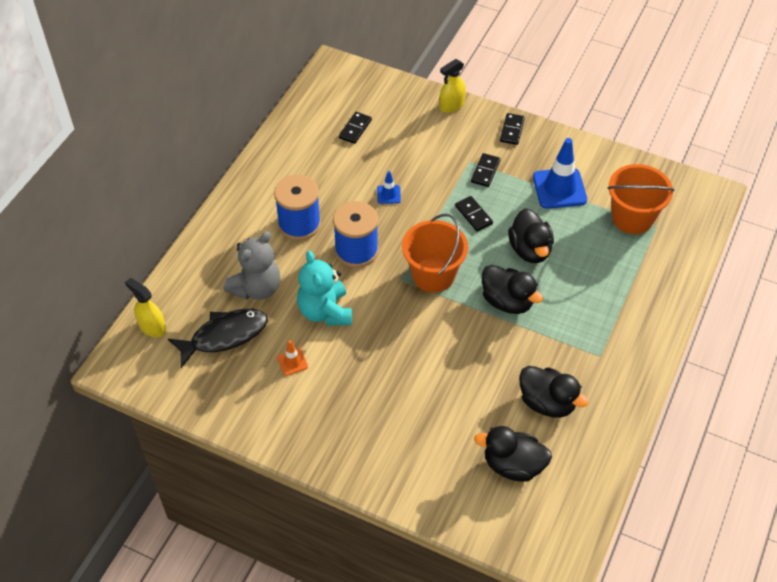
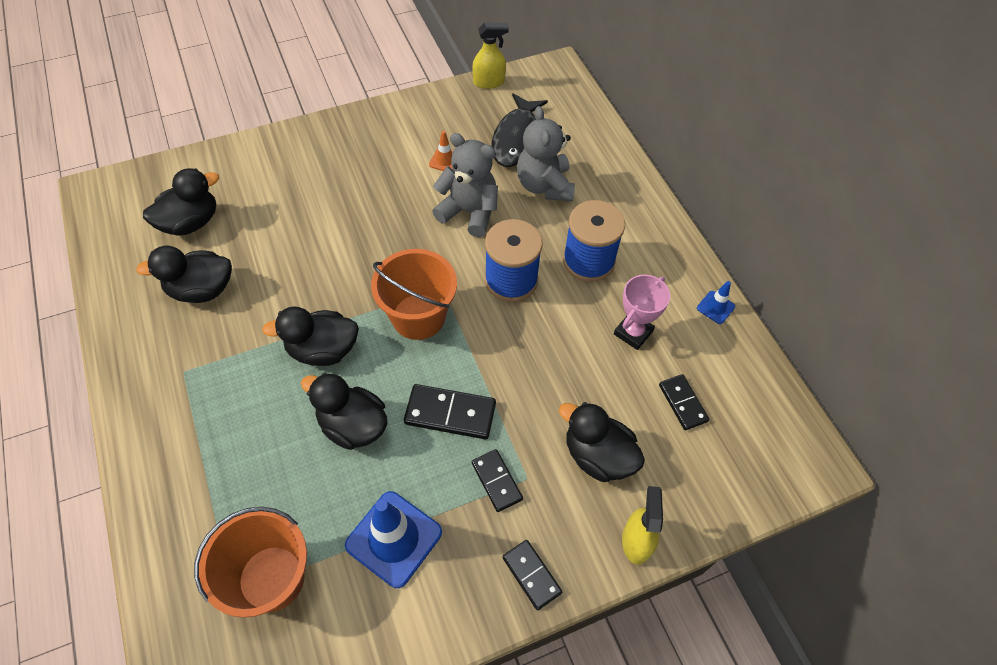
camera: 130 degrees right, 5 degrees up
(152, 327) = (573, 106): yellow spray bottle -> yellow spray bottle (489, 82)
(325, 311) = (469, 212): turquoise teddy bear -> grey teddy bear
(331, 173) = (633, 332): none -> pink trophy
(388, 194) = (555, 359): blue traffic cone -> blue traffic cone (715, 307)
(425, 143) = (598, 456): none -> black duck
(473, 215) = (450, 413): black domino -> black domino, size x1.53

